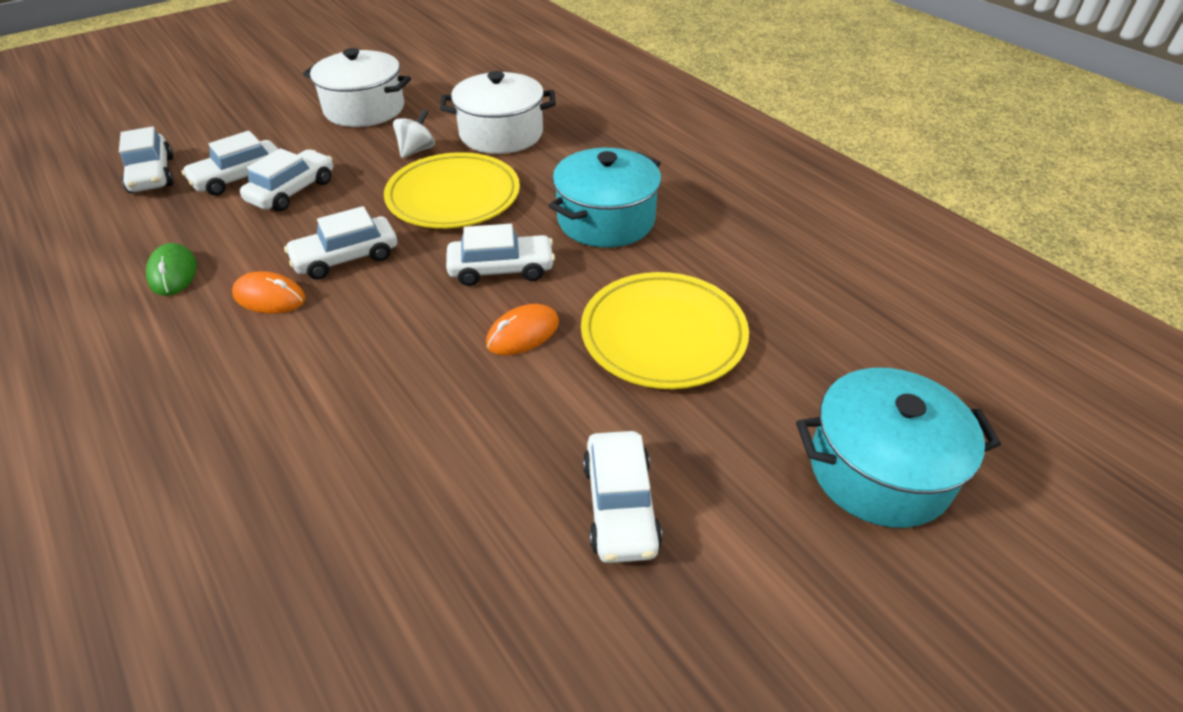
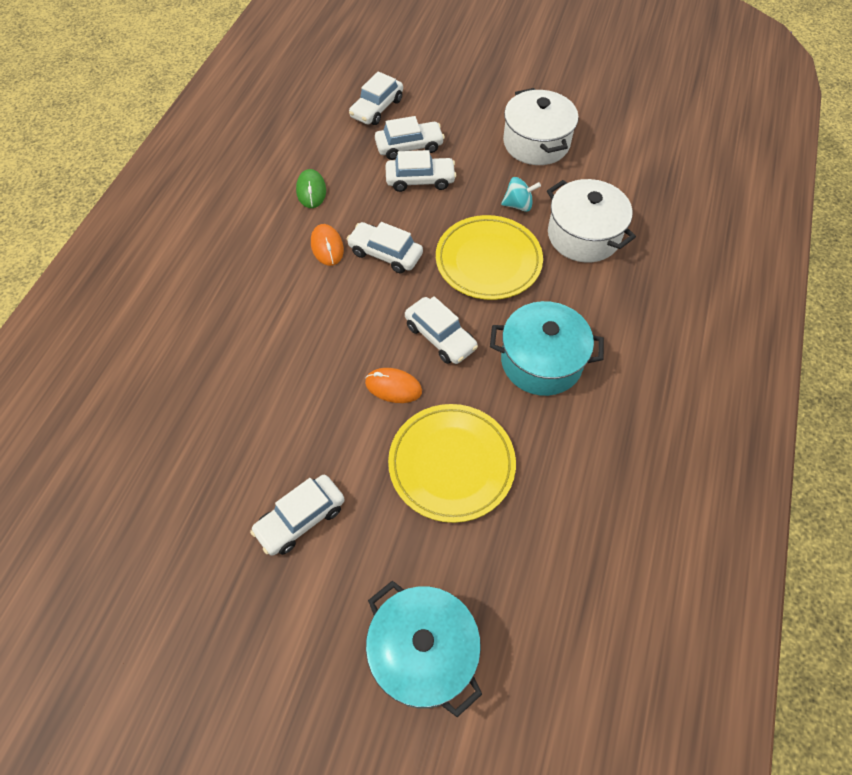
camera: 55 degrees right, 15 degrees up
(173, 273) = (311, 191): green mouse -> green mouse turned 45 degrees counterclockwise
(239, 178) = (409, 146): white car -> white car turned 150 degrees clockwise
(416, 150) = (518, 205): white spinning top -> turquoise spinning top

